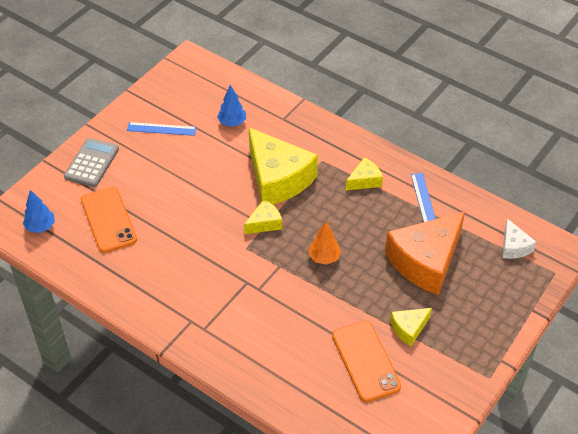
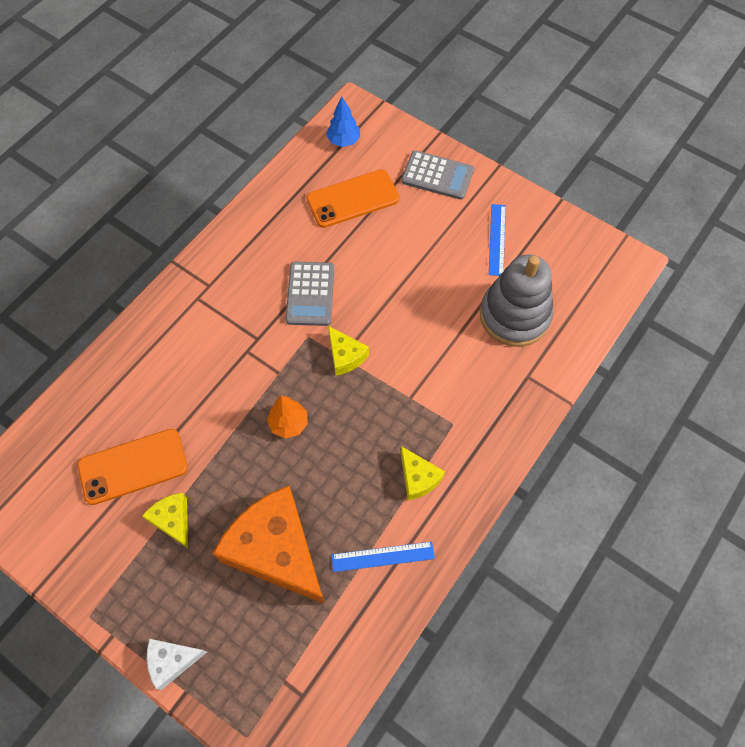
camera: 90 degrees right, 15 degrees up
(205, 247) = (310, 294): none -> grey calculator
(232, 122) = (514, 316): blue tree -> grey stacking toy
(278, 179) = (418, 370): yellow cheese -> none
(514, 247) = (296, 680): white cheese -> white cheese (172, 661)

